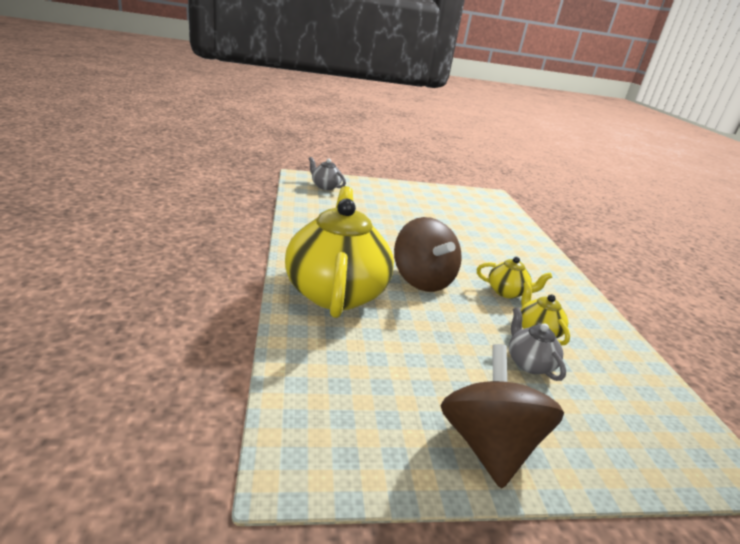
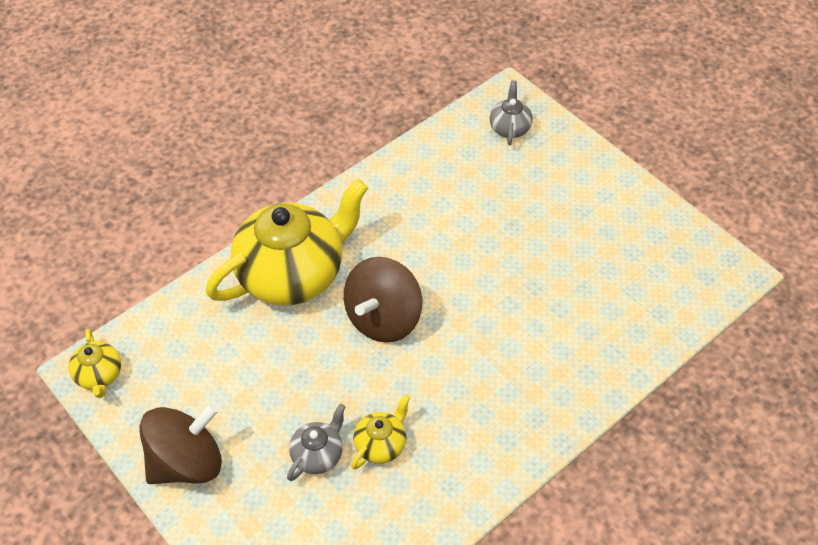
camera: 60 degrees right, 25 degrees up
(507, 292) = (437, 394): yellow teapot -> yellow teapot (99, 375)

